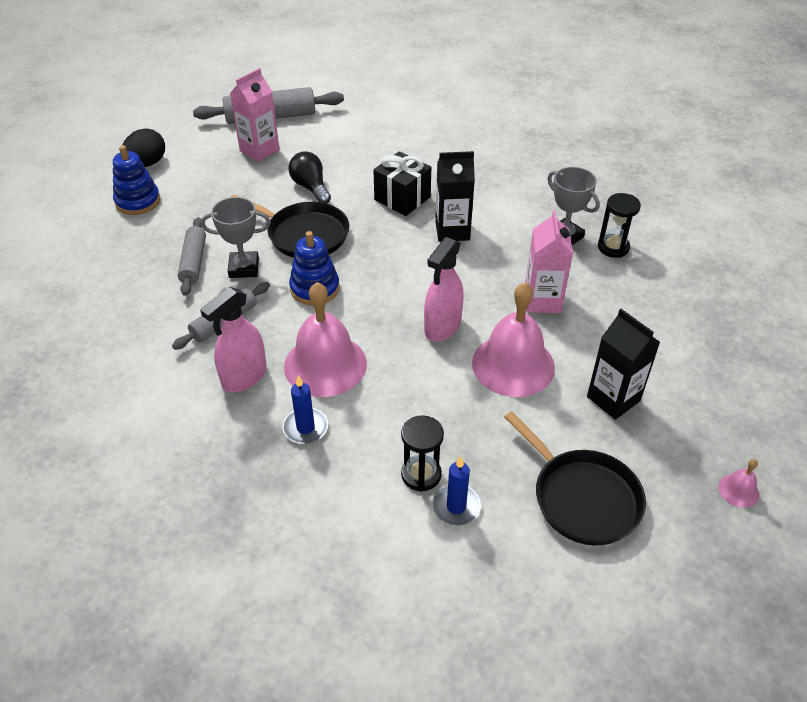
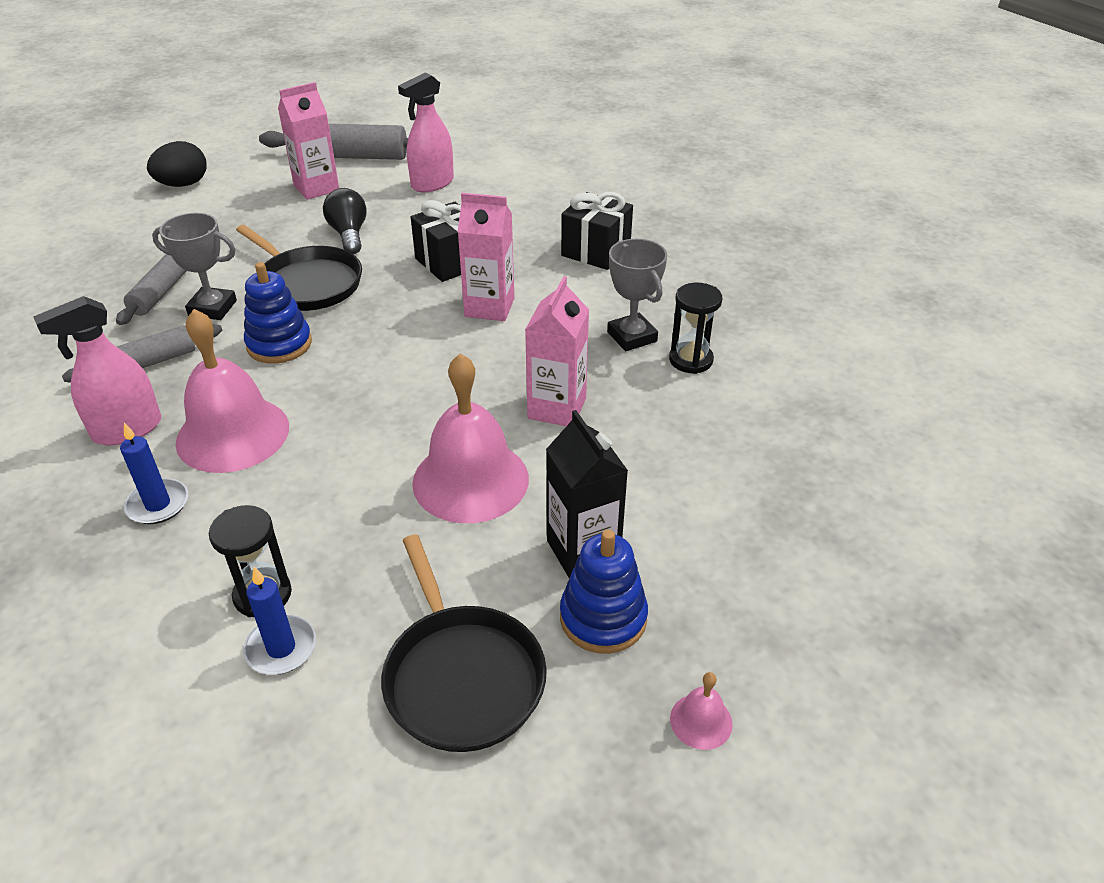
camera: 15 degrees right, 5 degrees down
(138, 201) = (146, 221): blue stacking toy -> blue stacking toy (603, 618)
(442, 327) = (407, 416): pink spray bottle -> pink spray bottle (432, 184)
(452, 231) = (489, 307): black carton -> pink carton
(504, 172) = (596, 251): none -> black gift

